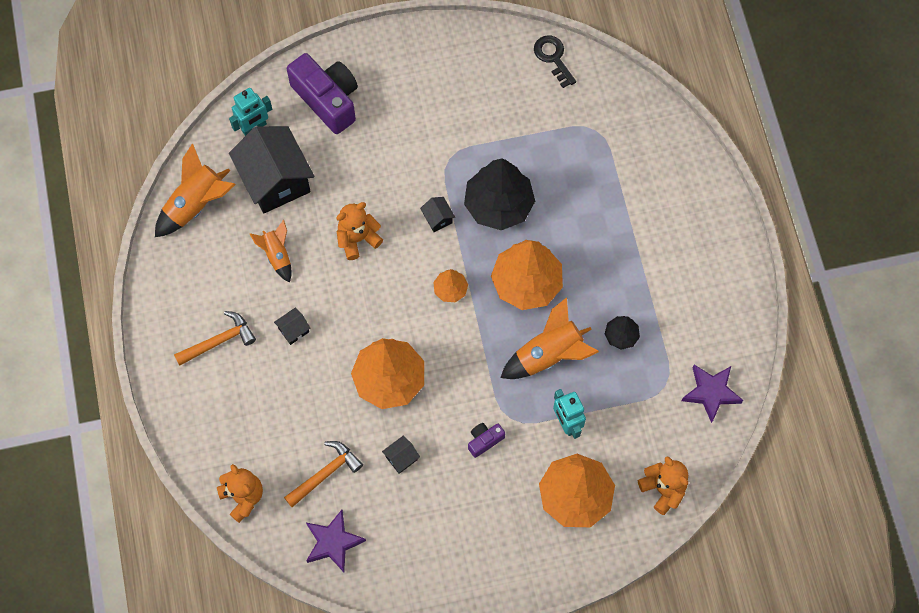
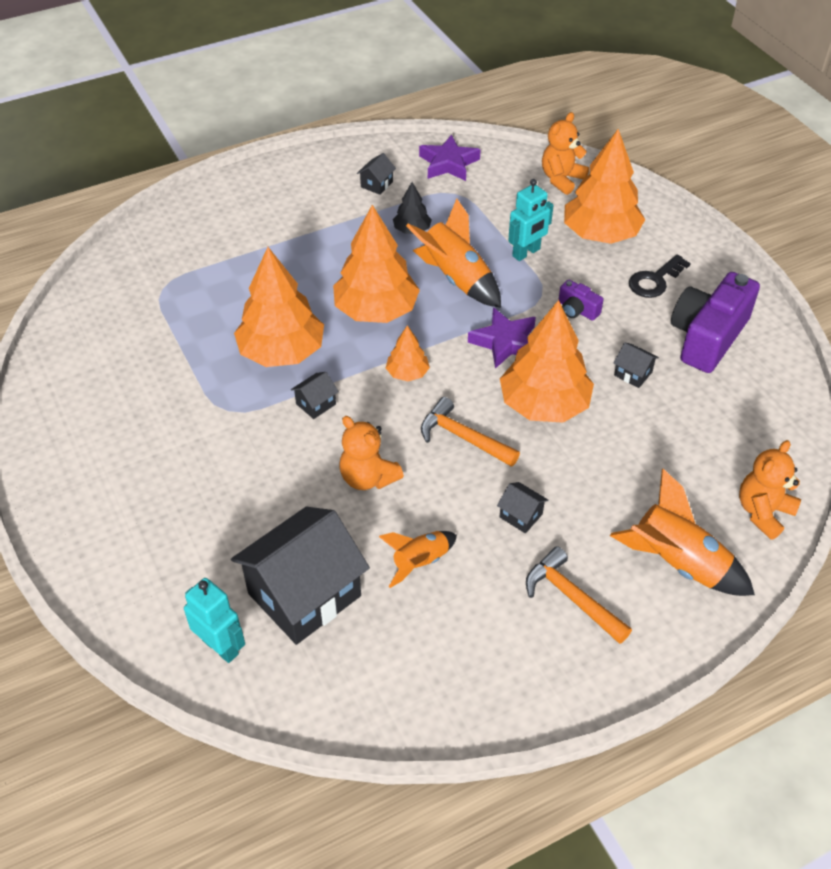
camera: 105 degrees left, 20 degrees down
(196, 204) = (370, 689): orange rocket -> orange rocket (677, 562)
(325, 474) = (688, 438): orange hammer -> orange hammer (463, 437)
(327, 99) = (158, 563): purple camera -> purple camera (707, 337)
(333, 542) = (763, 412): purple star -> purple star (505, 342)
(499, 205) = (281, 352): black tree -> orange tree
(553, 58) = (65, 340): black key -> black key (655, 280)
(693, 321) = (376, 184): none -> black house

